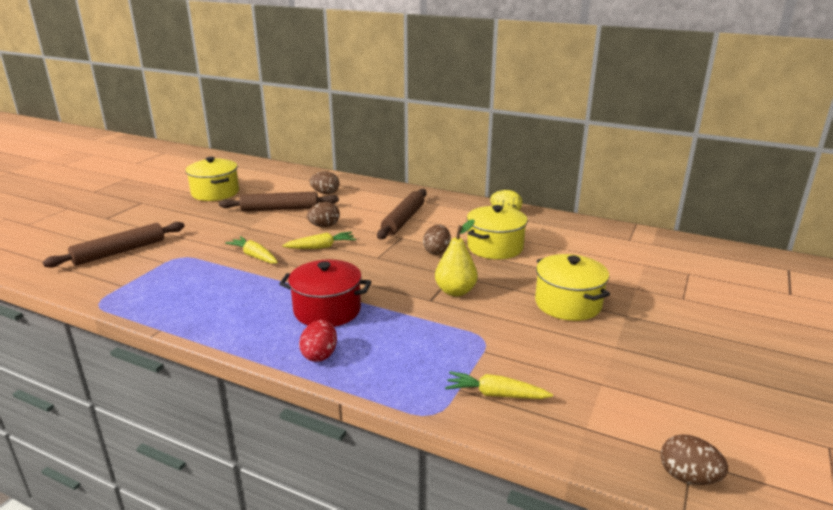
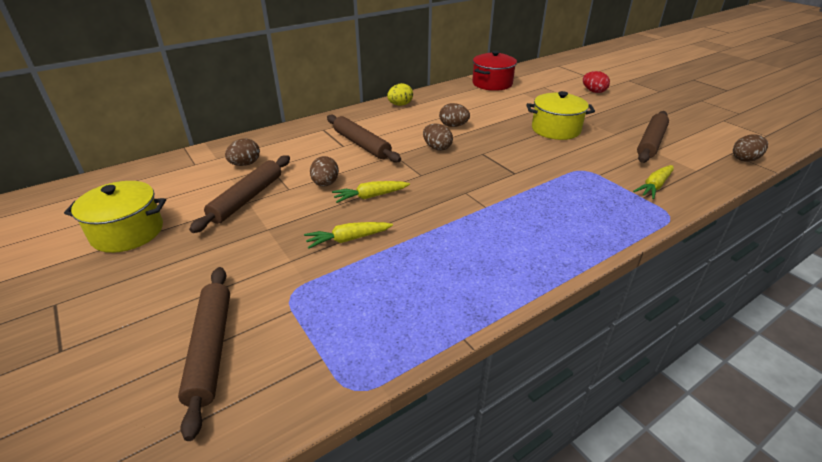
camera: 60 degrees left, 10 degrees up
(320, 355) = (571, 244): red egg -> red egg (593, 91)
(321, 247) = (370, 196): yellow carrot -> yellow carrot turned 120 degrees counterclockwise
(327, 310) = (498, 223): red pot -> red pot (492, 83)
(455, 291) = (509, 160): yellow pear -> none
(495, 247) = (453, 126): yellow pot -> brown egg
(627, 378) = (651, 142): none -> brown rolling pin

